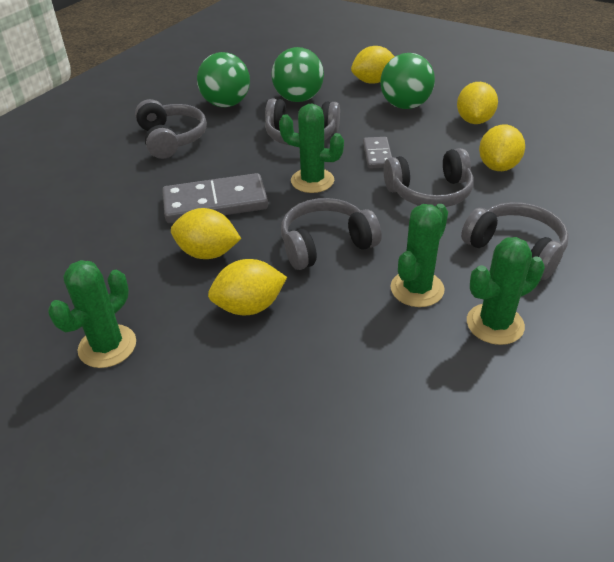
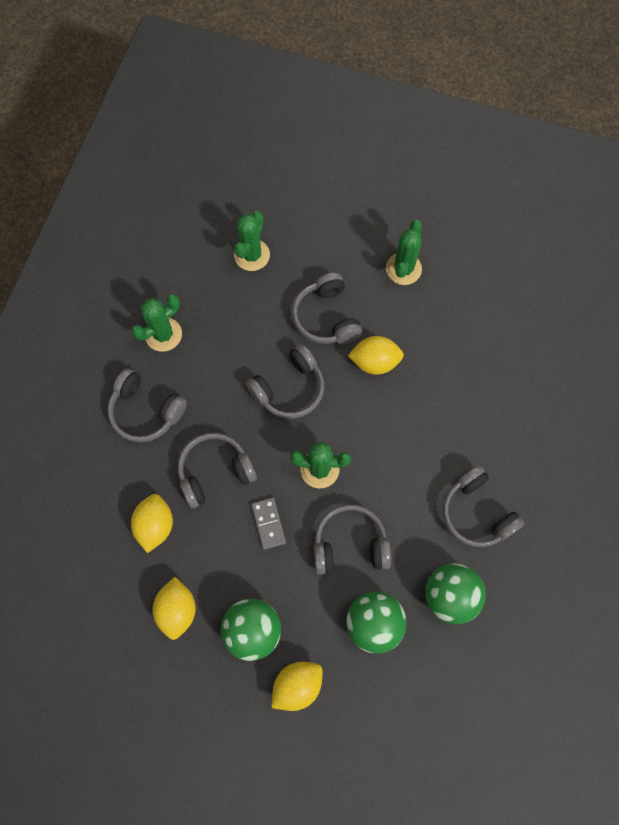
camera: 165 degrees right, 30 degrees up
(215, 202) = (393, 422): grey domino -> none
(249, 307) = (326, 317): yellow lemon -> grey headphones
(417, 289) = (216, 356): green cactus -> green cactus (252, 255)

